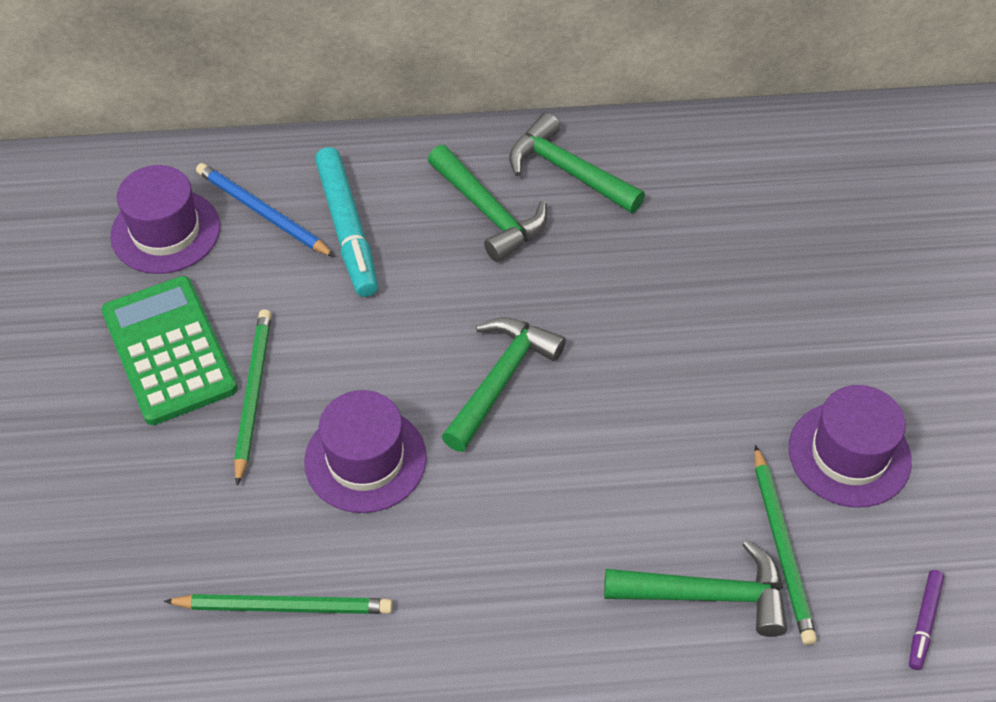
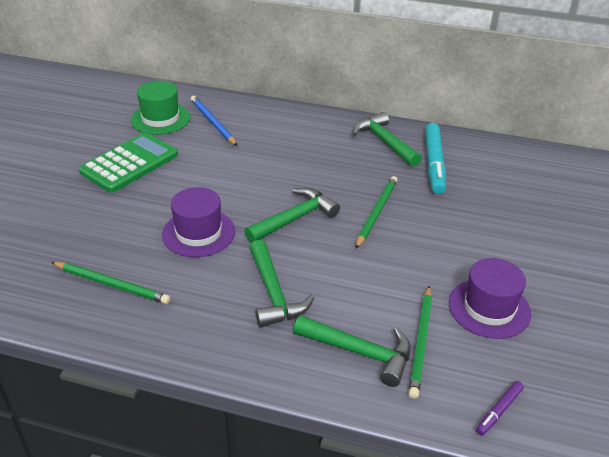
camera: 20 degrees right, 15 degrees down
(165, 231) = (160, 118): purple hat -> green hat
(169, 350) = (129, 163): green calculator -> green calculator turned 45 degrees clockwise
(253, 395) = (158, 191): green pencil -> green pencil (376, 213)
(347, 229) = (251, 138): turquoise marker -> turquoise marker (434, 164)
(489, 213) = (331, 149): green hammer -> green hammer (274, 293)

